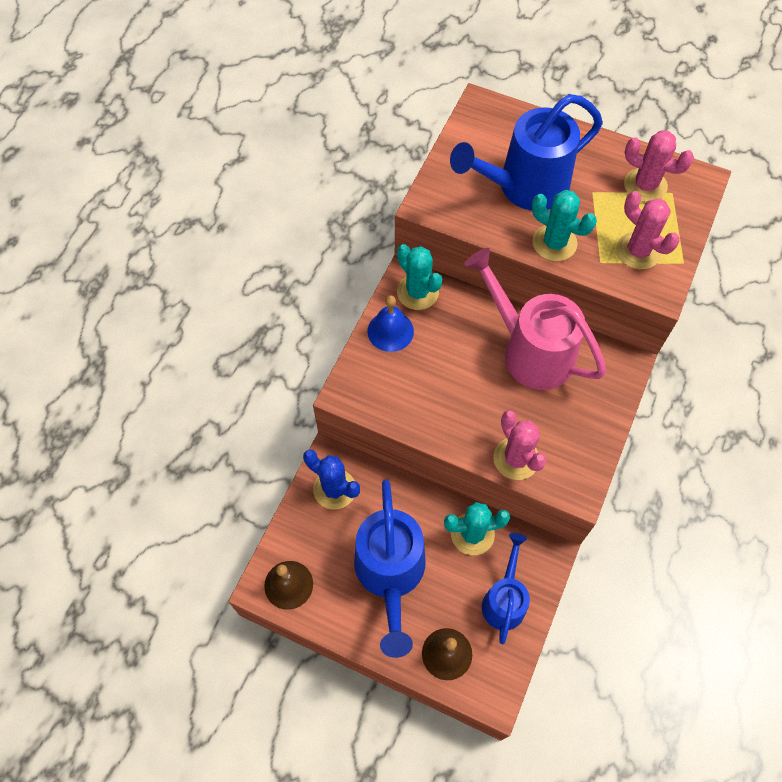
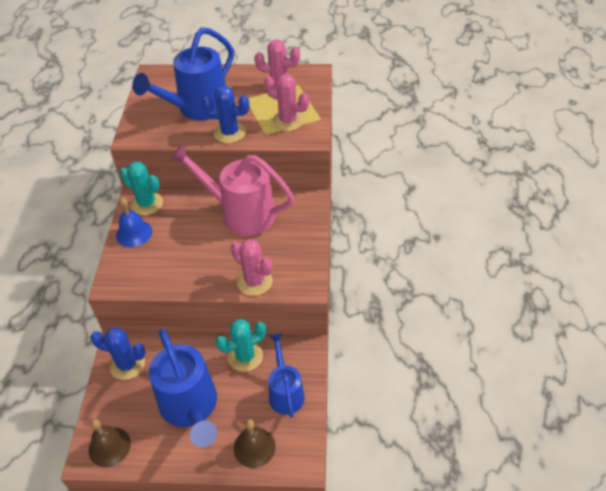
camera: 20 degrees left, 15 degrees down
(554, 243) = (229, 133): turquoise cactus -> blue cactus

